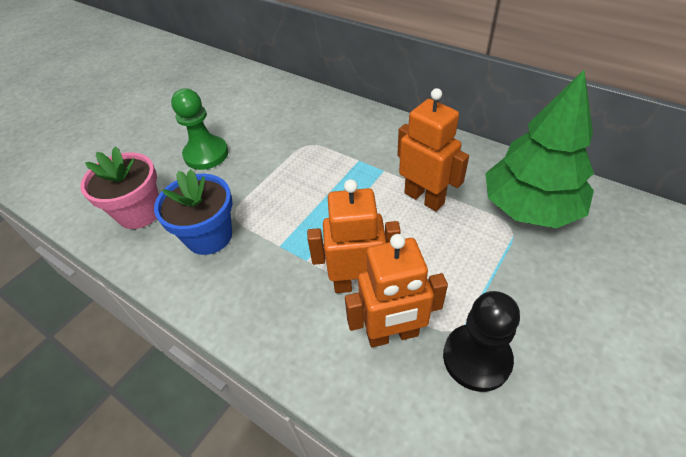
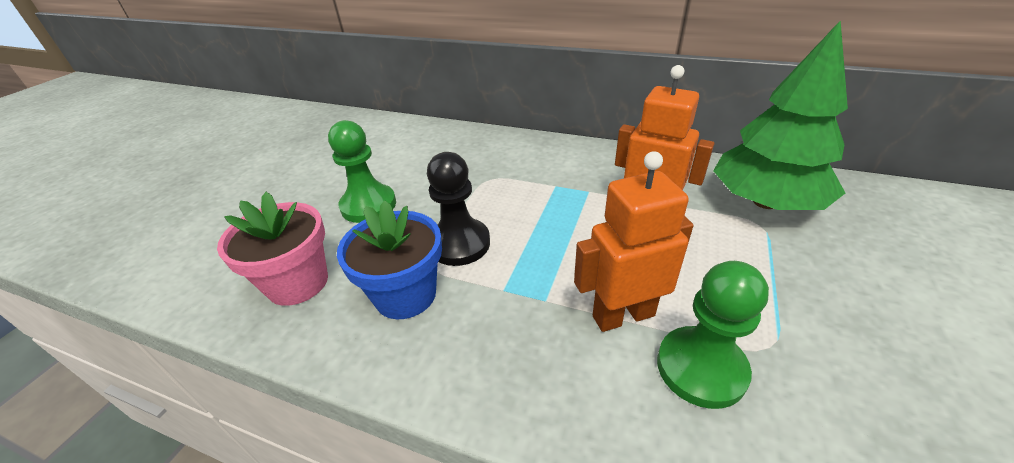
camera: 15 degrees left, 10 degrees down
(392, 334) = (701, 368): orange robot -> green pawn
(476, 358) = (819, 374): black pawn -> black pawn (459, 244)

